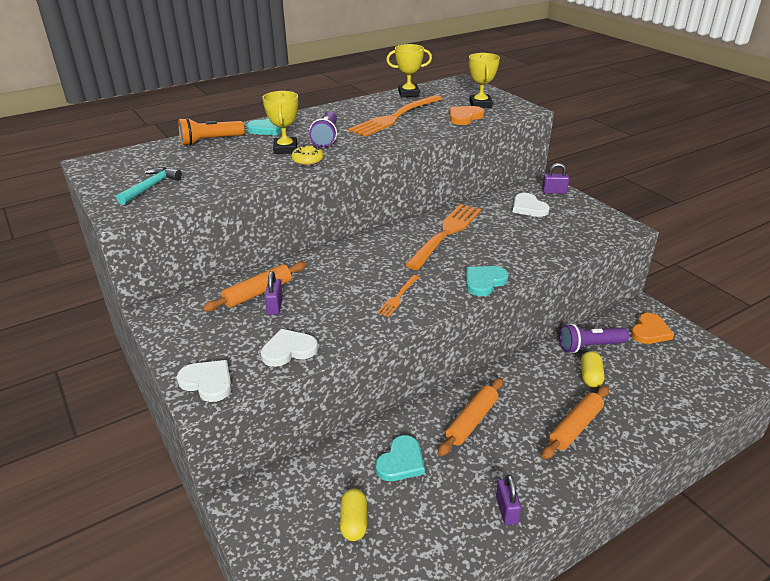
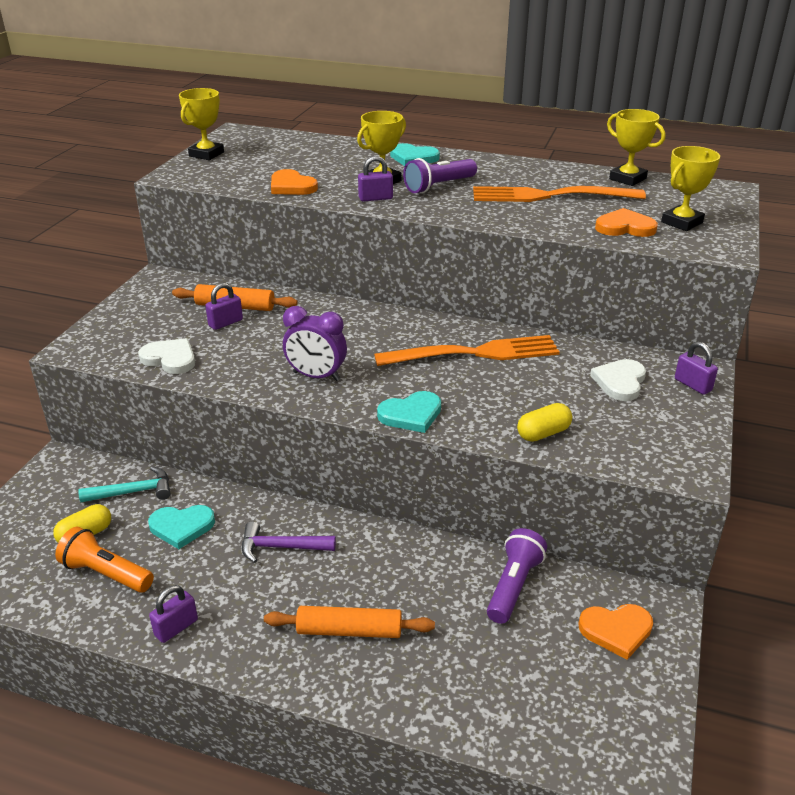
camera: 50 degrees right, 0 degrees up
(108, 187) = (206, 154): none -> yellow trophy
(151, 187) = (228, 166): turquoise hammer -> turquoise hammer (133, 492)
(208, 382) = (92, 344): white heart -> none
(210, 141) = (346, 149): orange flashlight -> orange flashlight (106, 574)
(234, 178) = (291, 186): none -> orange heart
(307, 160) = (375, 198): yellow donut -> purple padlock
(398, 297) = (316, 376): orange fork -> purple clock
(472, 421) = (281, 547): orange rolling pin -> purple hammer
(484, 282) = (411, 414): turquoise heart -> turquoise heart turned 150 degrees clockwise
(589, 346) = (513, 586): purple flashlight -> purple flashlight turned 75 degrees clockwise
(590, 376) = (454, 608): yellow capsule -> yellow capsule (543, 433)

